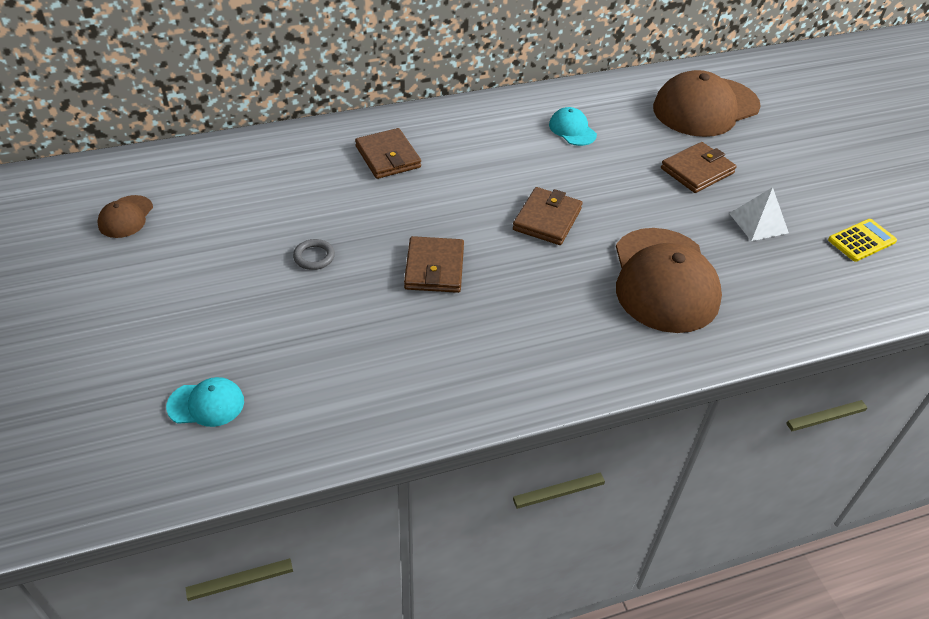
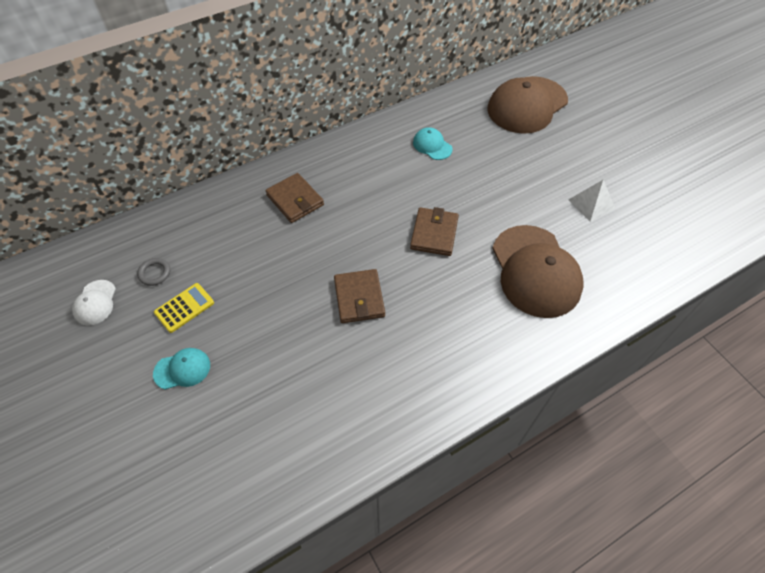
camera: 10 degrees left, 10 degrees up
(126, 217) = (95, 303): brown cap -> white cap
(206, 404) = (212, 468): turquoise cap -> turquoise cap (182, 369)
(314, 257) = (261, 308): grey ring -> grey ring (155, 273)
(697, 171) = (535, 165): brown wallet -> none
(861, 241) = (668, 204): yellow calculator -> yellow calculator (184, 308)

